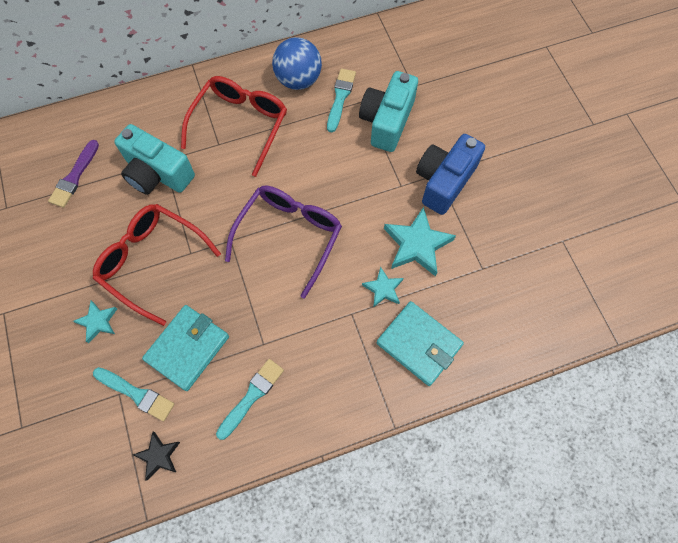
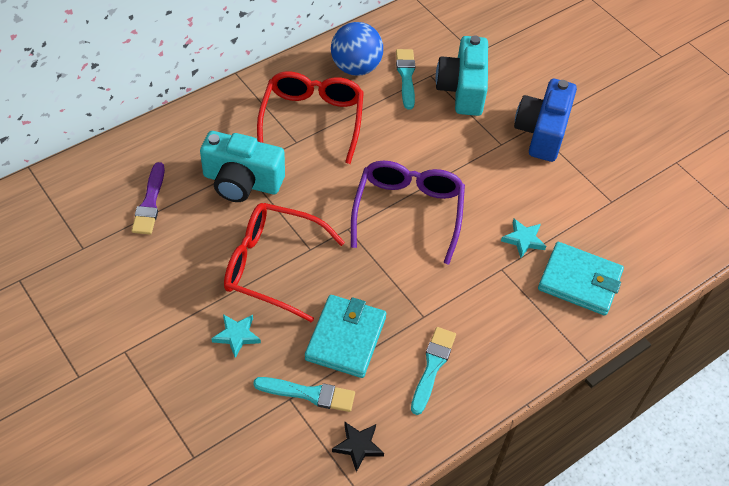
camera: 20 degrees left, 15 degrees down
(417, 244) = (539, 193): turquoise star -> none

